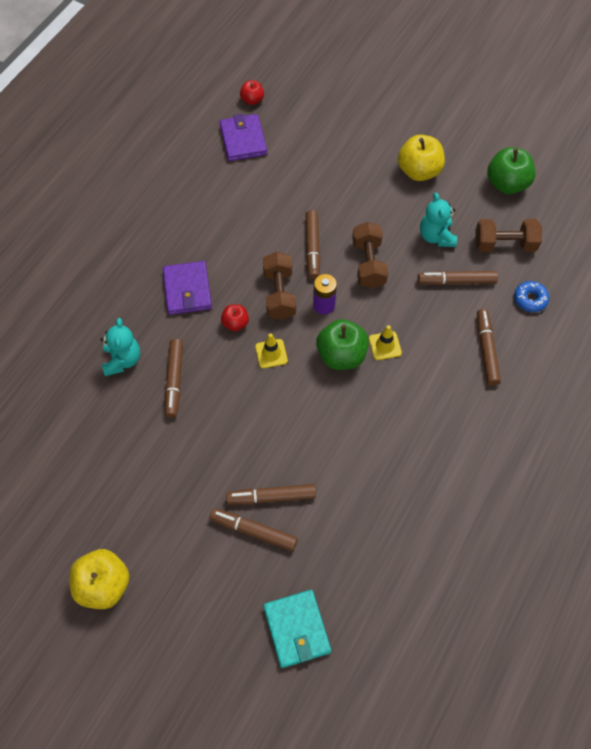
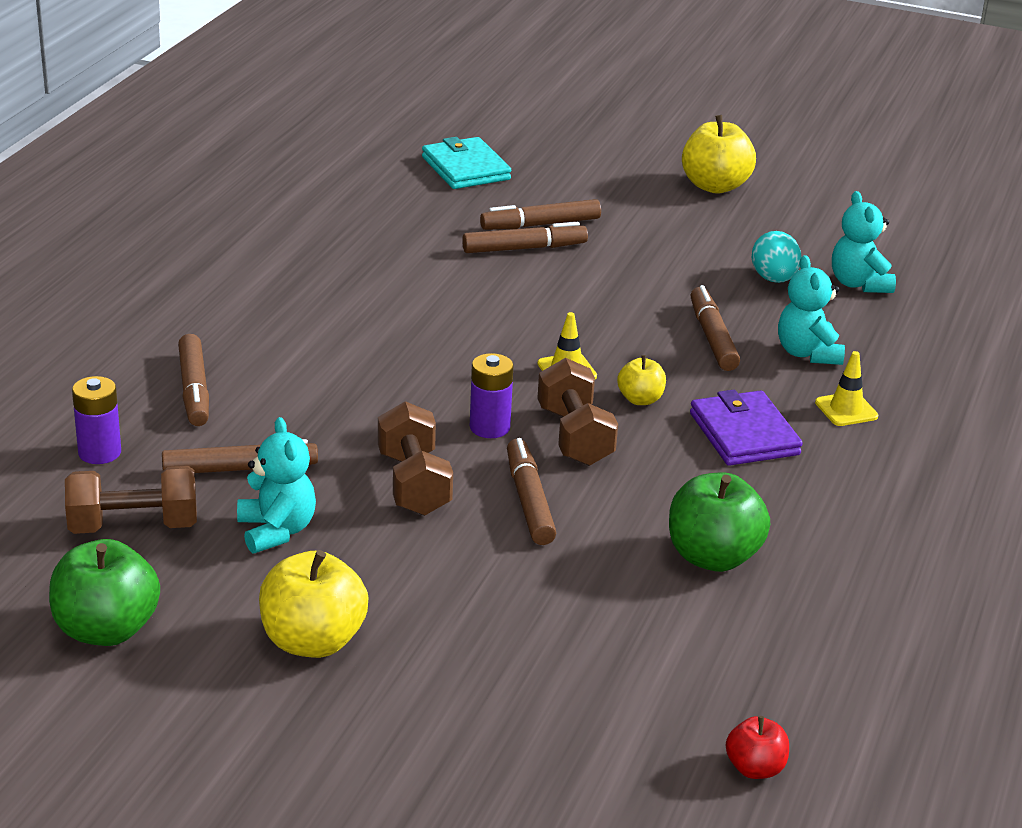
camera: 170 degrees right, 30 degrees down
(55, 435) = (859, 284): none -> turquoise teddy bear
(110, 445) = (774, 279): none -> turquoise egg
(235, 323) = (640, 399): red apple -> yellow apple
(243, 140) = (741, 677): purple wallet -> none
(253, 531) = (540, 224): brown marker -> brown marker turned 150 degrees clockwise
(341, 355) = (447, 373): green apple -> green apple (713, 557)
(385, 346) = (374, 386): yellow traffic cone -> yellow traffic cone (846, 409)
(530, 299) = (99, 453): blue donut -> purple battery

